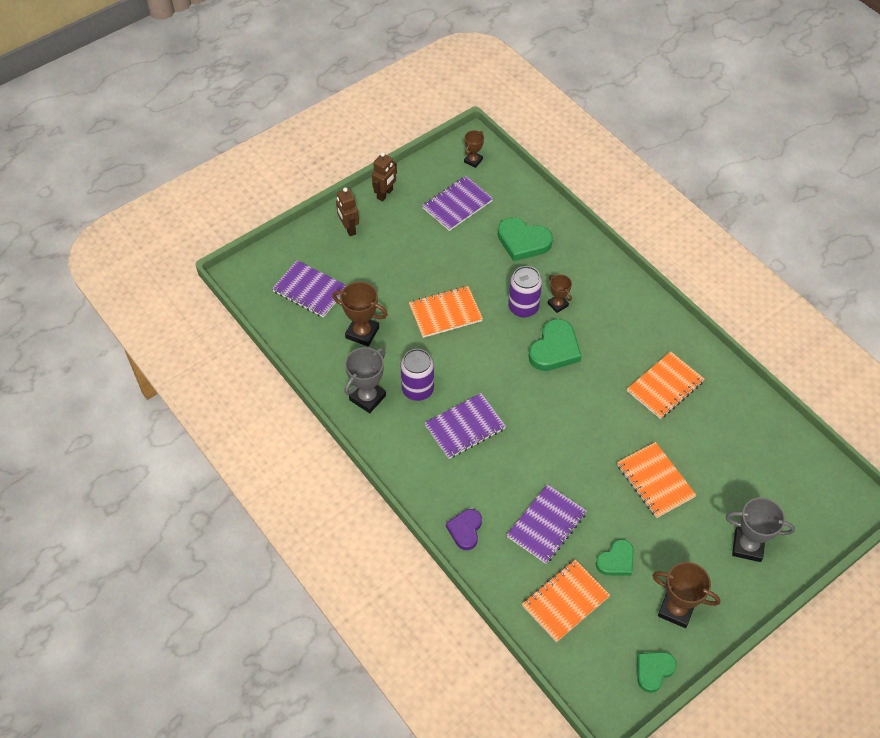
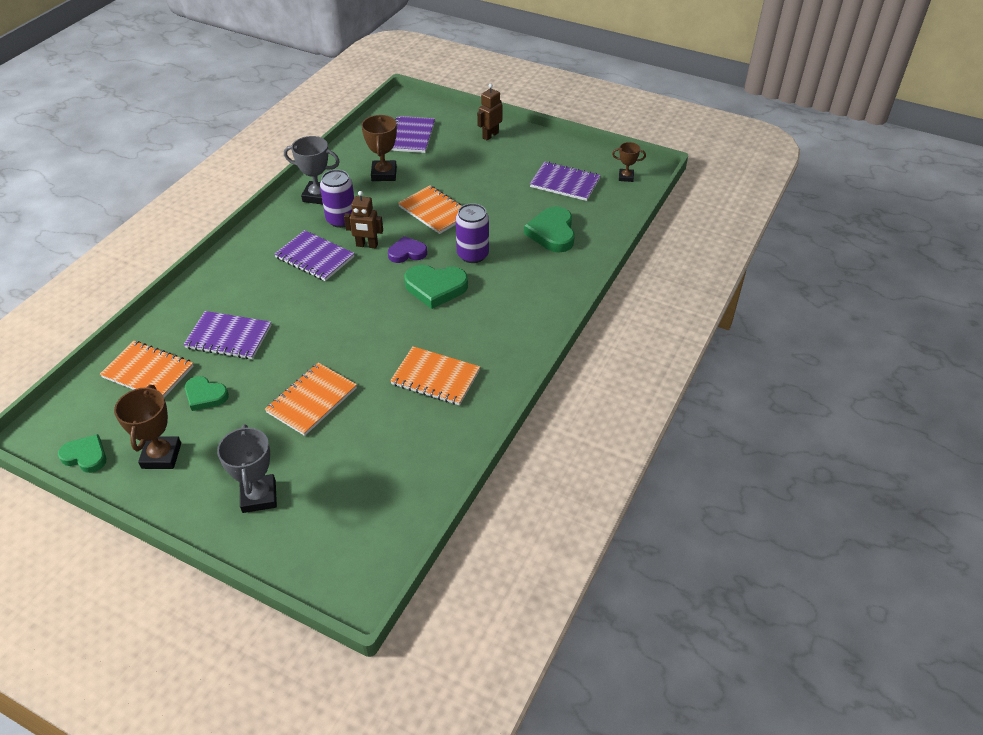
camera: 65 degrees right, 10 degrees down
(385, 194) = (543, 142): brown robot -> brown robot (367, 245)
(465, 530) = (204, 288): purple heart -> purple heart (407, 253)
(557, 304) = (491, 275): brown trophy -> none

